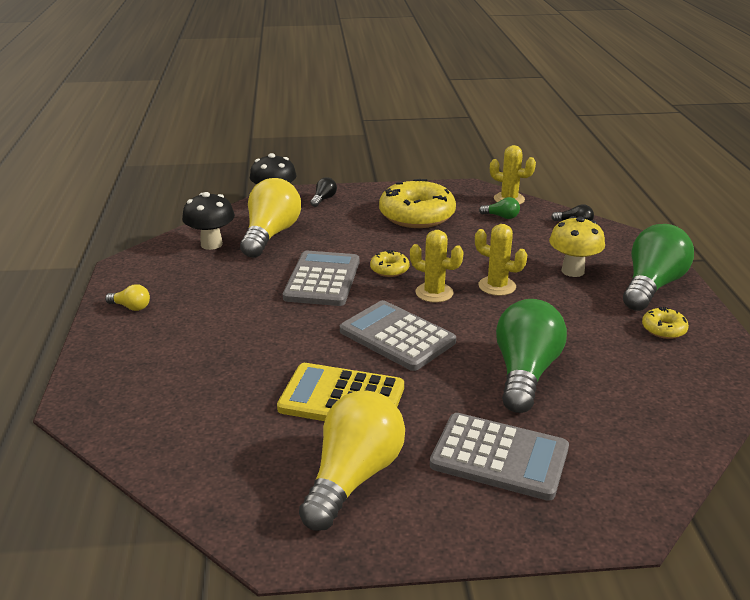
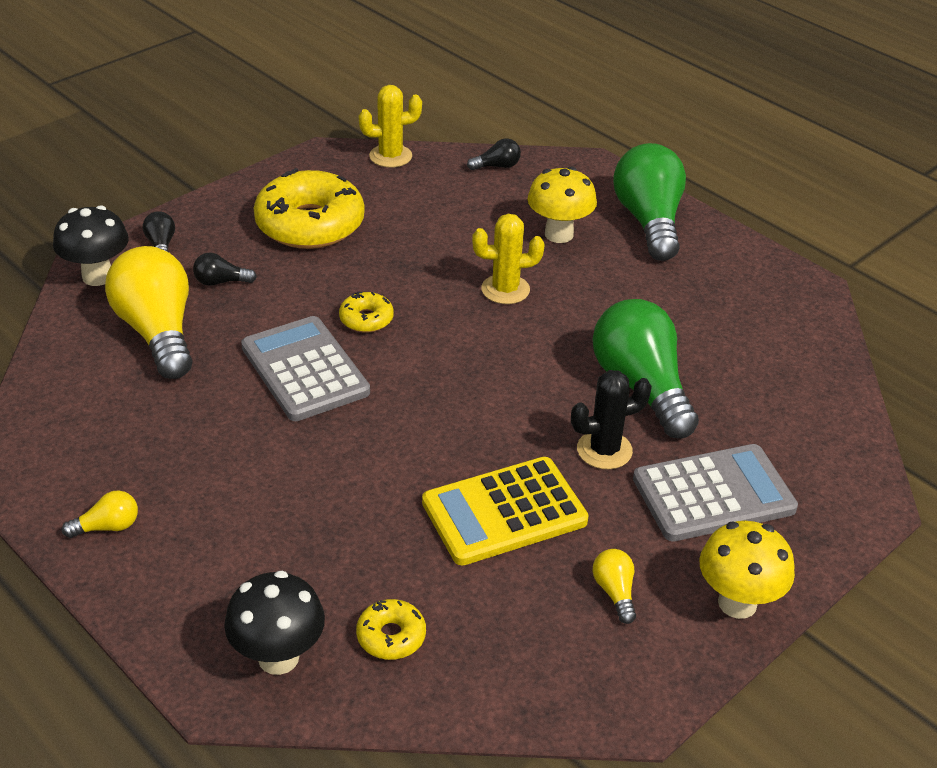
camera: 40 degrees left, 10 degrees up
(211, 244) = (94, 382): black mushroom -> black mushroom (278, 657)
(332, 225) = (221, 282): none -> black light bulb
(353, 477) = (615, 592): yellow light bulb -> yellow light bulb, size x0.43
(397, 336) = (474, 406): grey calculator -> none
(431, 531) = (737, 603): none -> yellow mushroom
(434, 293) = (450, 329): yellow cactus -> none
(452, 396) = (604, 450): none -> black cactus
(501, 217) = (409, 187): green light bulb -> none
(663, 329) = (708, 272): yellow donut -> yellow donut (391, 636)

